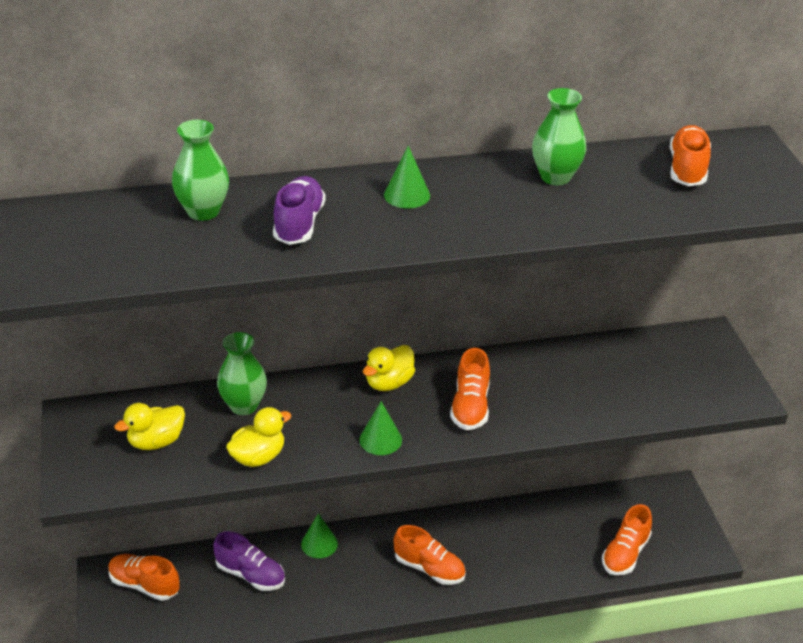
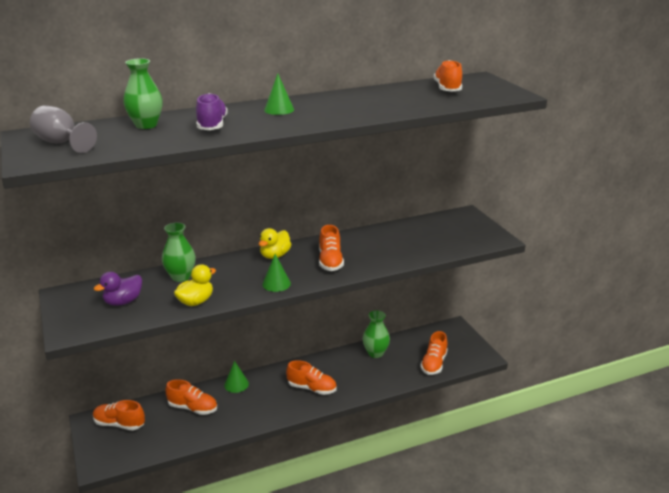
camera: 10 degrees left, 10 degrees down
(79, 241) = (61, 143): none -> grey goblet
(156, 442) = (123, 301): yellow duck -> purple duck
(250, 574) = (193, 408): purple shoe -> orange shoe
(555, 177) = (369, 97): green vase -> green vase (375, 353)

